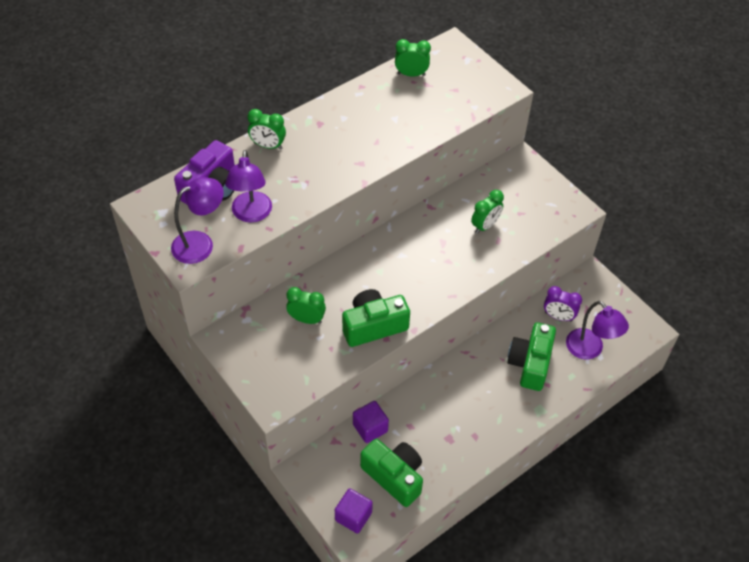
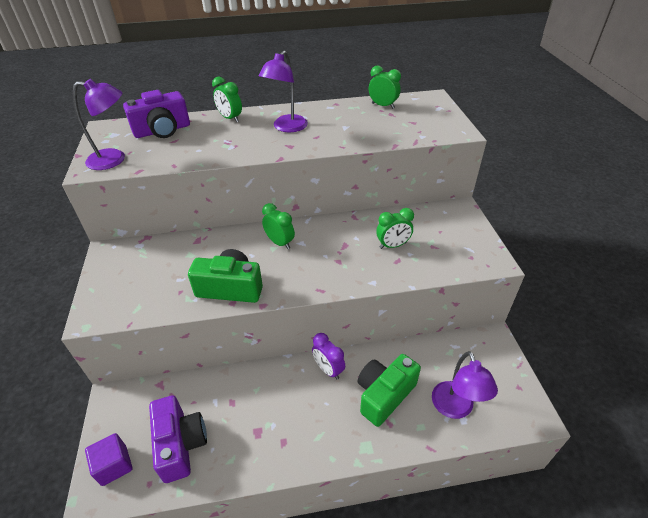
camera: 30 degrees right, 10 degrees down
(251, 214) = (171, 153): purple lamp -> purple lamp (286, 127)
(306, 319) = (182, 262): green clock -> green clock (280, 243)
(370, 428) = (197, 387): purple cube -> none
(394, 476) = (180, 444): green camera -> purple camera
(558, 316) = (439, 362): purple clock -> purple clock (328, 369)

